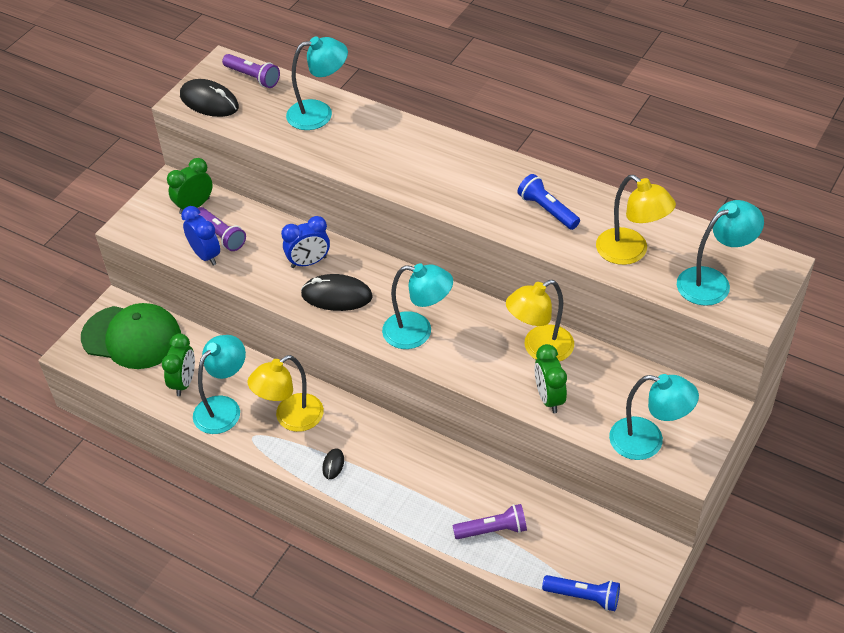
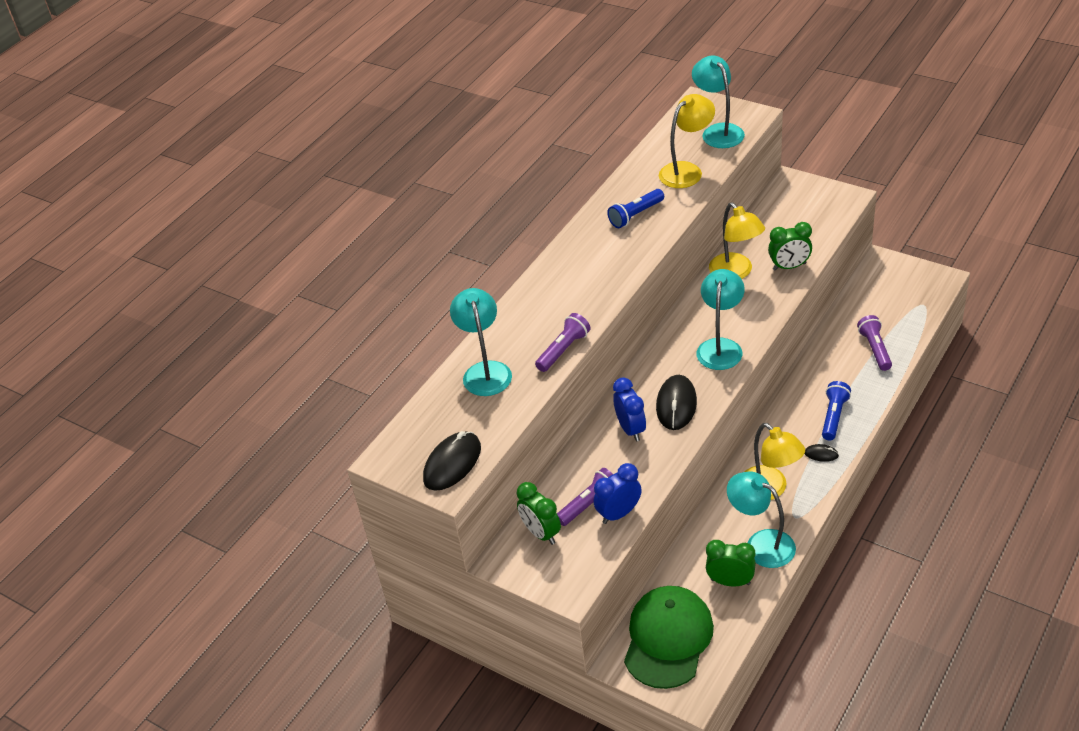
camera: 85 degrees left, 5 degrees down
(253, 77) = (415, 430): purple flashlight -> purple flashlight (563, 350)
(583, 597) = (927, 298): blue flashlight -> blue flashlight (834, 416)
(648, 441) = (826, 215): turquoise lamp -> none

